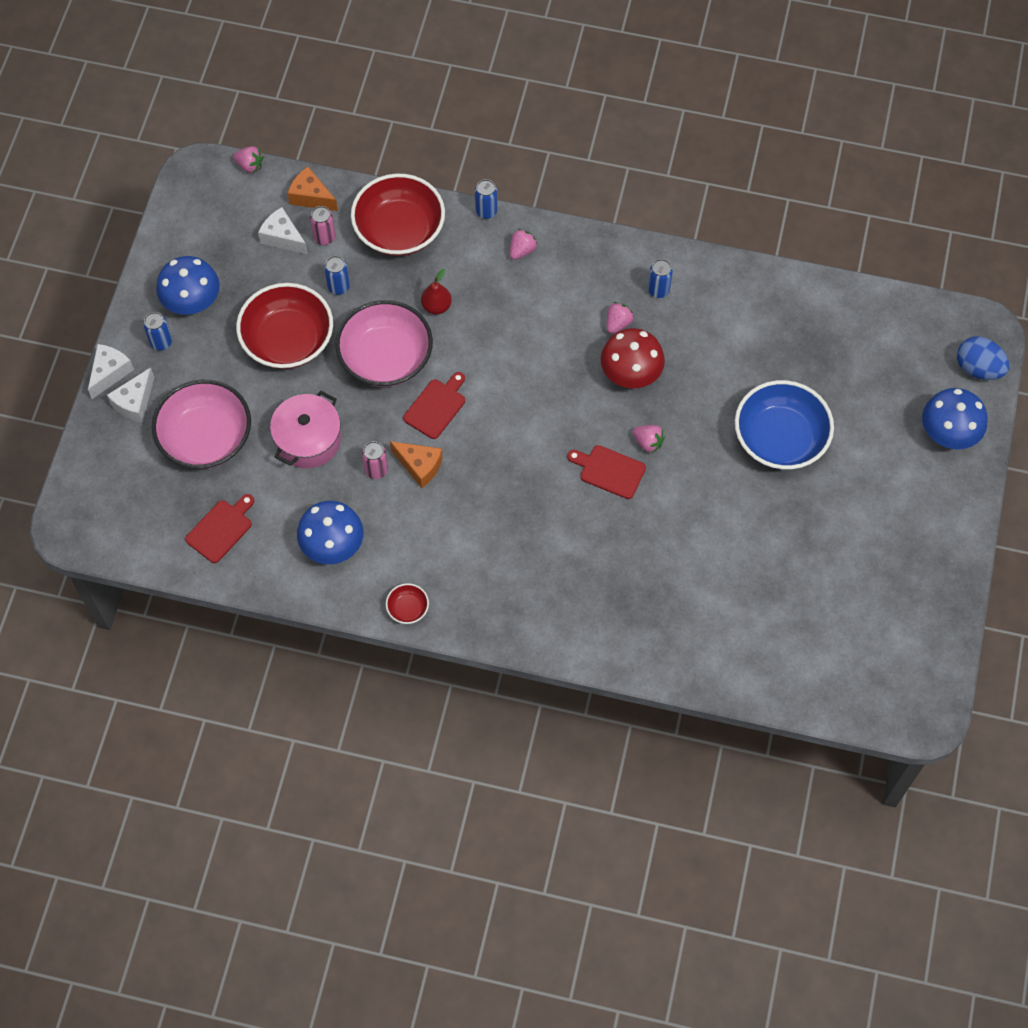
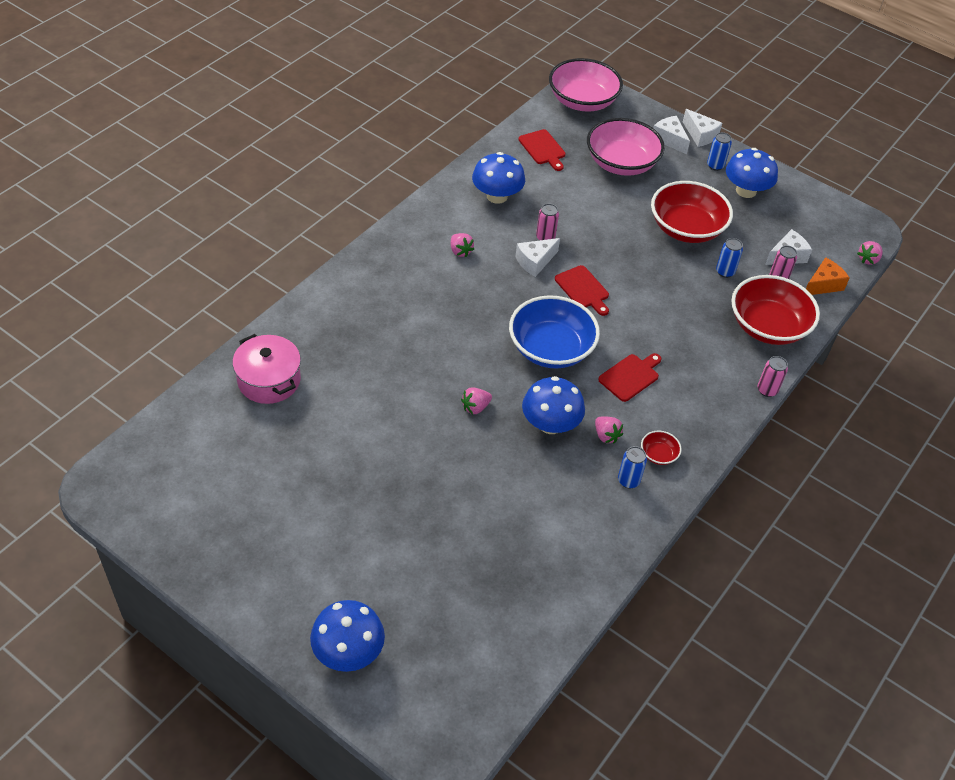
camera: 110 degrees right, 15 degrees down
(308, 440) = (592, 211): pink pot -> pink pot (269, 380)
(386, 358) = (643, 276): pink bowl -> pink bowl (582, 101)
(408, 608) = (421, 216): red bowl -> red bowl (658, 454)
(419, 466) = (535, 262): orange cheese -> white cheese
(436, 306) = (680, 322): red pear -> none
(486, 211) = (767, 390): blue can -> pink can
(522, 250) = (714, 399): pink strawberry -> pink strawberry (460, 251)
(609, 471) = (464, 371): red cutting board -> red cutting board (630, 376)
(631, 373) = (550, 424): red mushroom -> blue mushroom
(780, 439) = (424, 504): blue bowl -> blue bowl (551, 349)
(978, 368) = (403, 721): blue egg -> none

